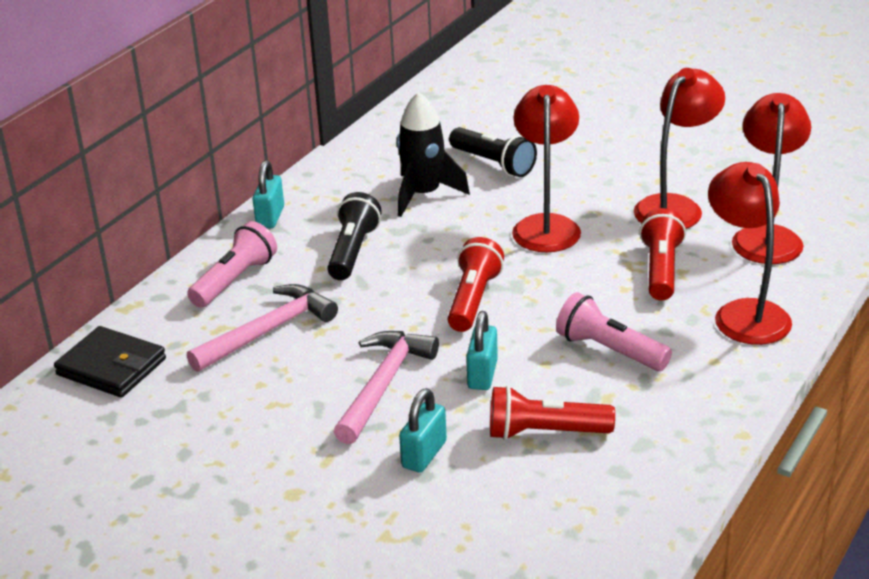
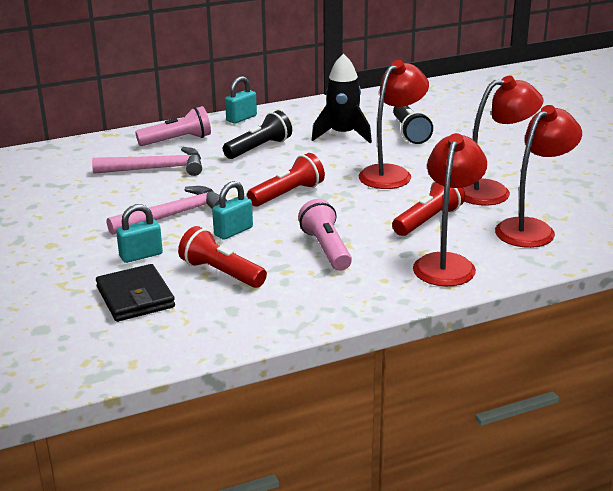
camera: 35 degrees right, 5 degrees down
(111, 367) = (60, 157): black wallet -> black wallet (135, 297)

